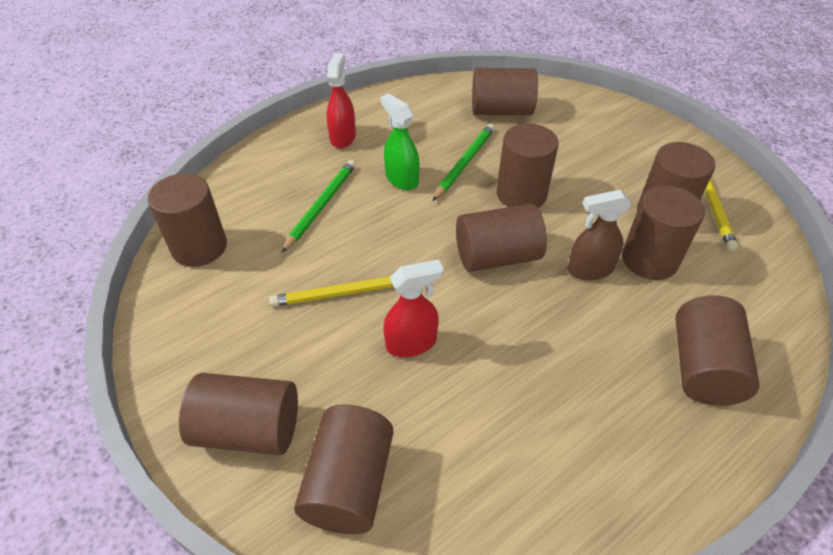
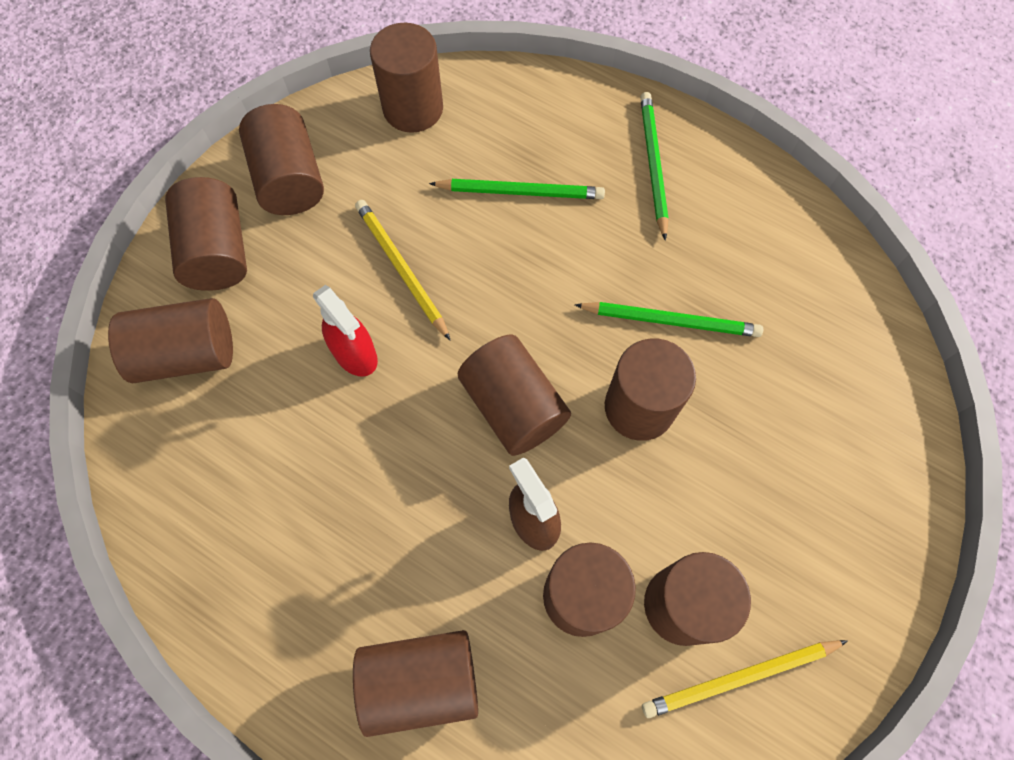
camera: 70 degrees right, 20 degrees up
(343, 137) = (652, 164): red spray bottle -> green pencil
(401, 179) = (604, 258): green spray bottle -> none
(501, 110) = (813, 335): brown cylinder -> brown cylinder (290, 179)

